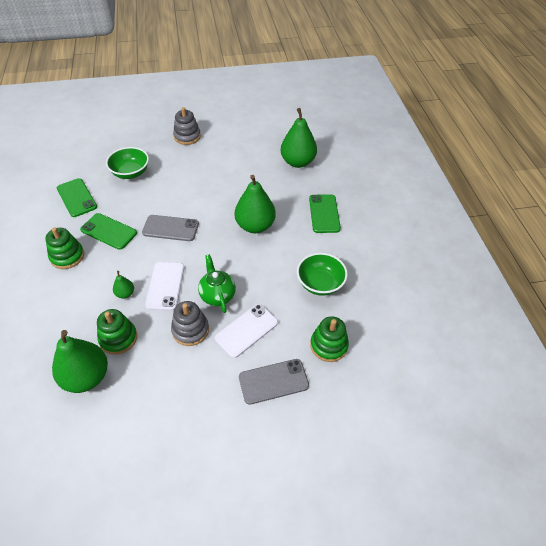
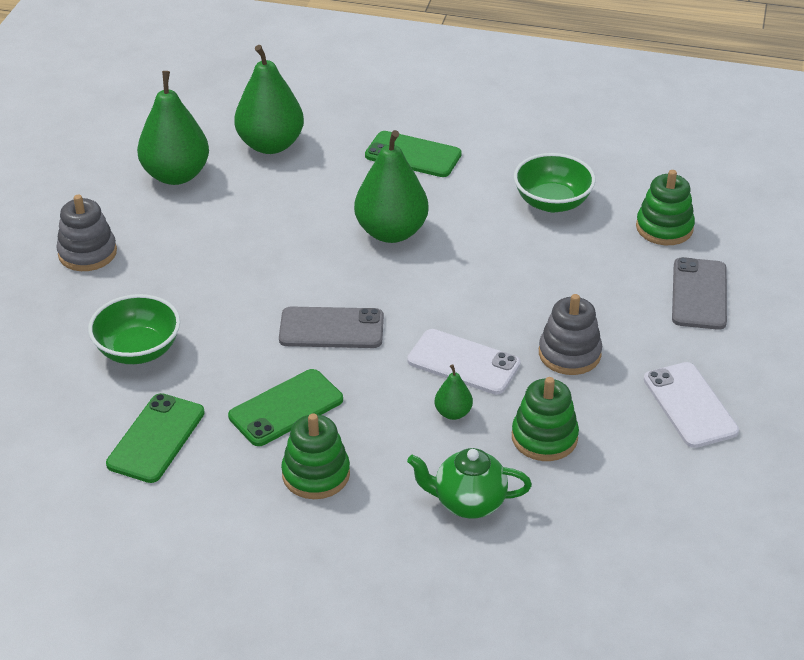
camera: 65 degrees left, 10 degrees down
(77, 198) = (156, 438): green phone -> green phone turned 60 degrees counterclockwise
(86, 377) = (603, 487): green pear -> green pear (176, 175)
(170, 228) = (331, 328): grey phone -> grey phone turned 60 degrees clockwise
(217, 295) = (517, 309): green teapot -> green teapot (468, 503)
(246, 330) = (600, 296): white phone -> white phone (690, 405)

